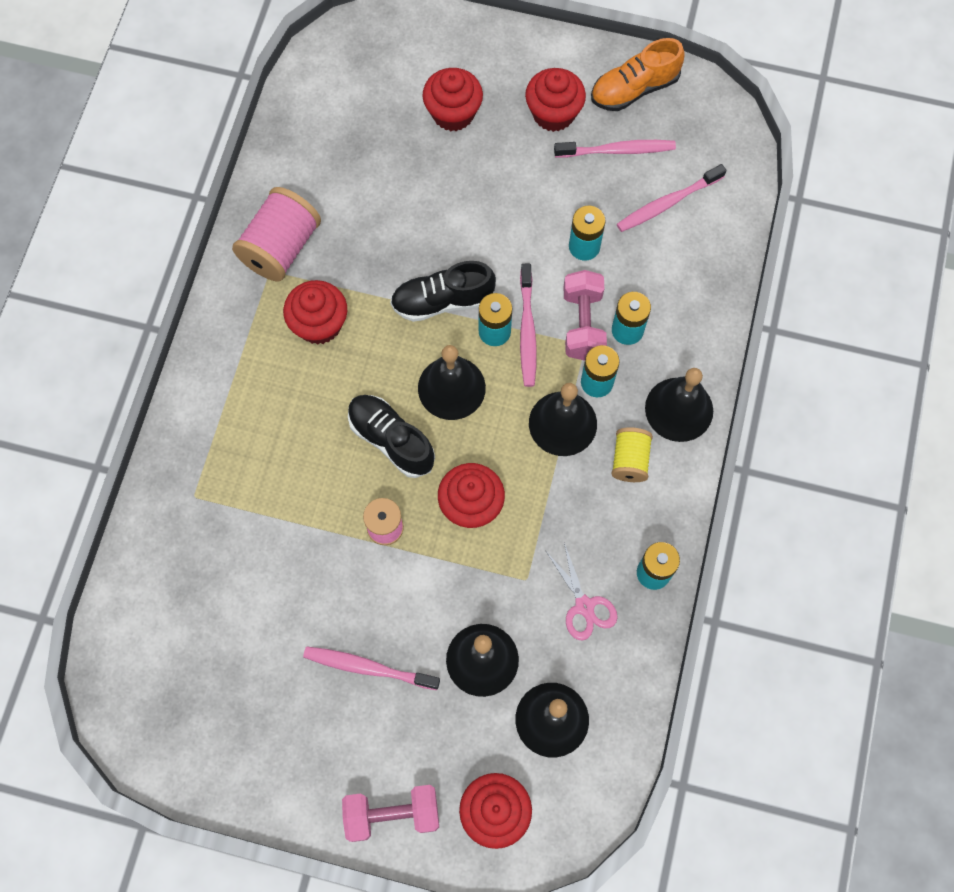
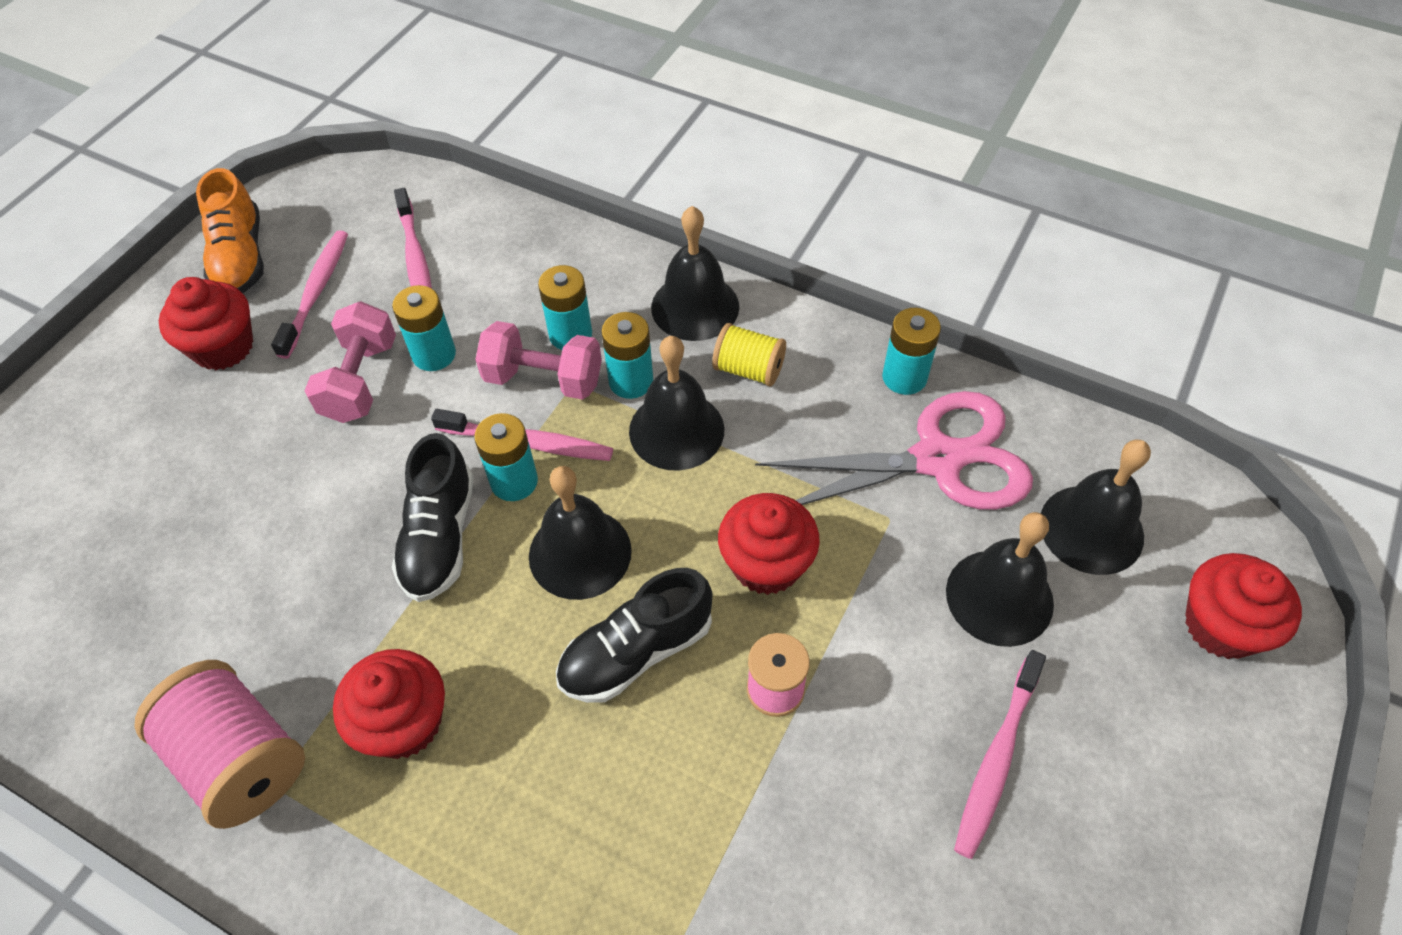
camera: 75 degrees left, 15 degrees down
(392, 814) = (1229, 769): pink dumbbell -> pink dumbbell (360, 381)
(453, 113) = (150, 463): red cupcake -> none
(584, 606) = (938, 459): pink scissors -> pink scissors, size x1.96

